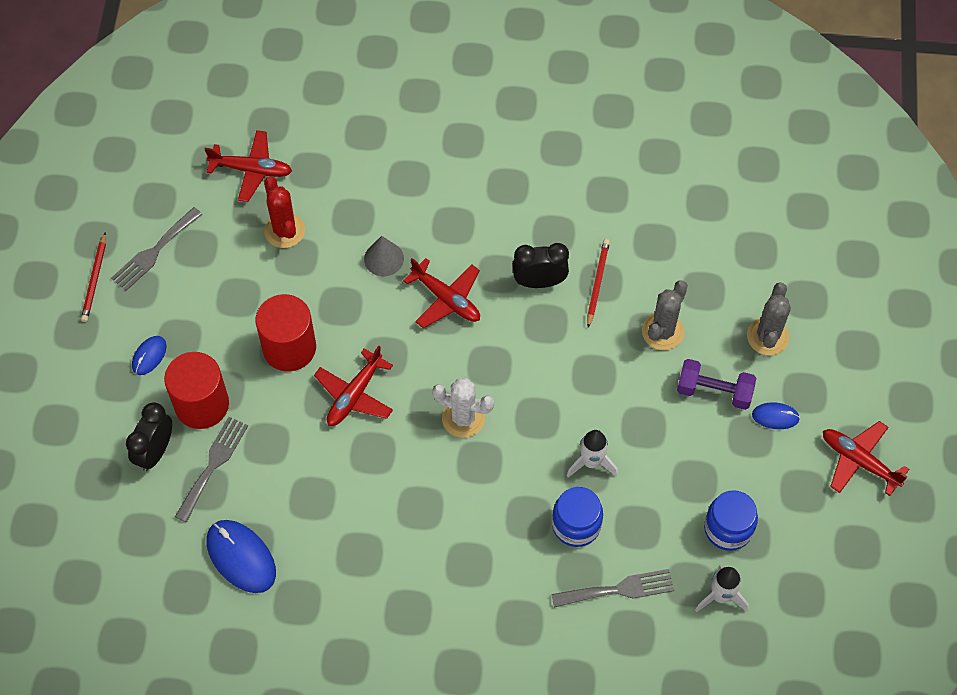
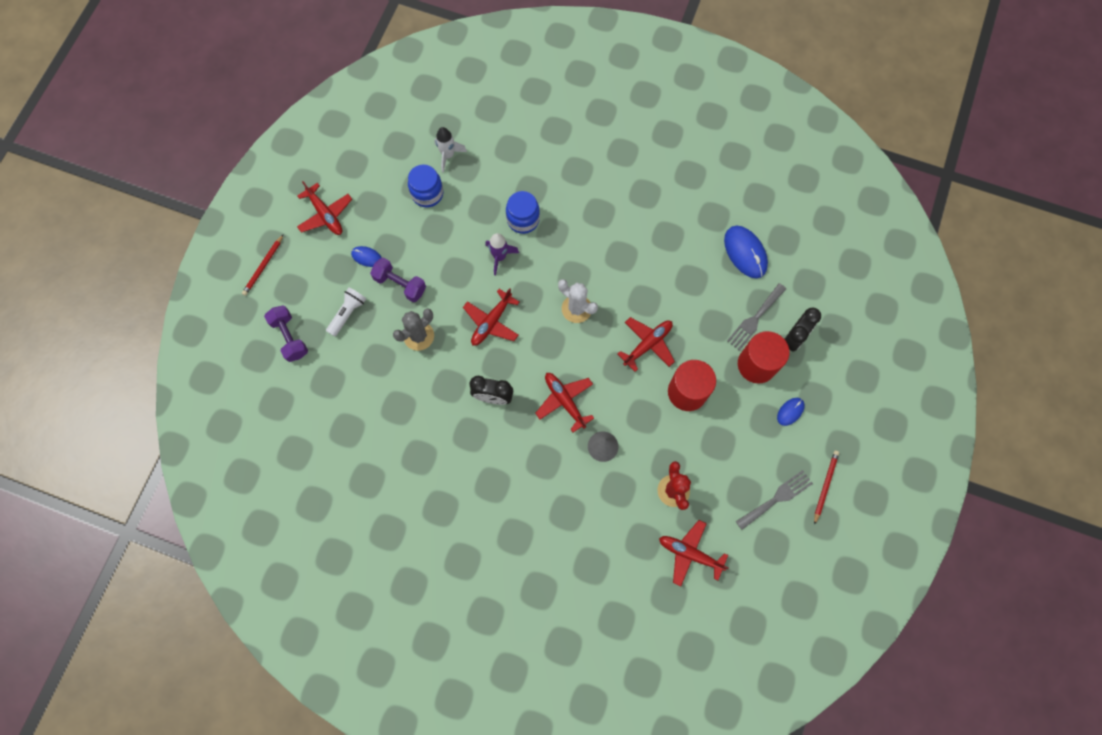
camera: 165 degrees left, 10 degrees up
(573, 372) = (491, 322): none -> red plane
(591, 462) = (500, 257): white rocket -> purple rocket
(597, 283) = (451, 385): red pencil -> red pencil (263, 266)
(618, 589) = (509, 175): grey fork -> none
(767, 336) = (347, 313): grey cactus -> white flashlight
(828, 289) = (290, 337): none -> purple dumbbell

